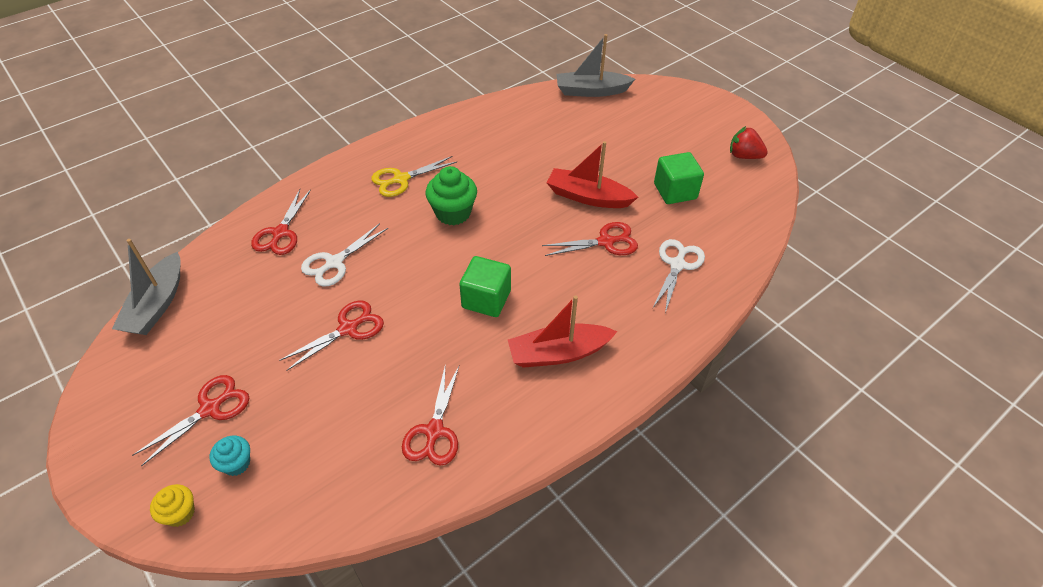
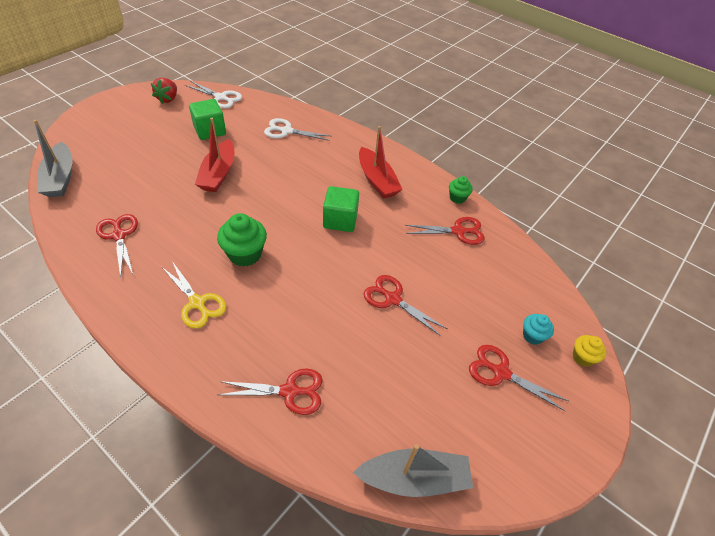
camera: 105 degrees left, 0 degrees up
(334, 263) = (322, 329): white scissors -> white scissors (220, 97)
(504, 452) = (457, 198): none -> green cupcake
(606, 242) = (269, 163): red scissors -> red scissors (119, 235)

